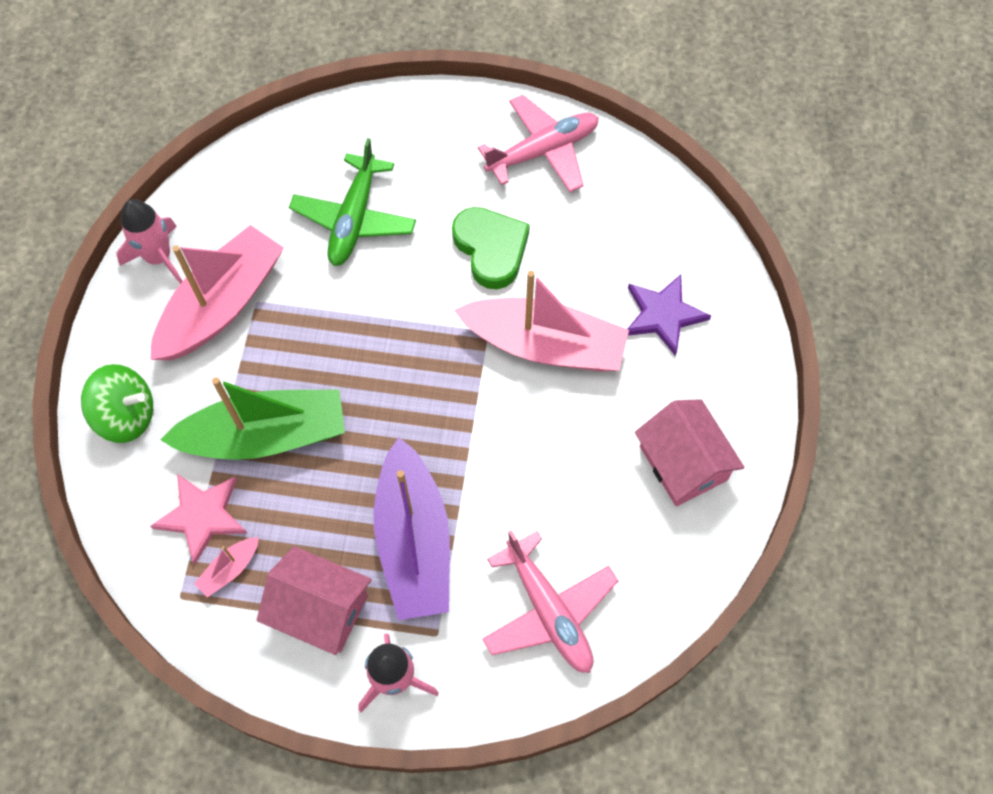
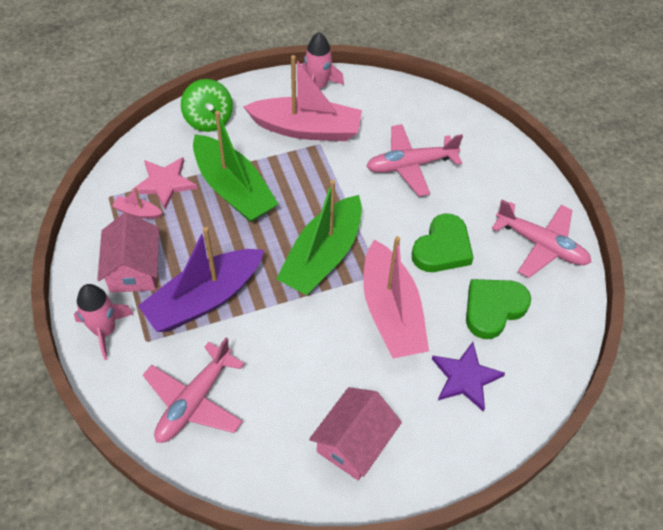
camera: 60 degrees right, 10 degrees down
(354, 219) = (410, 165): green plane -> pink plane
(429, 380) = (323, 256): none -> green boat
(596, 243) = (493, 309): none -> green heart

